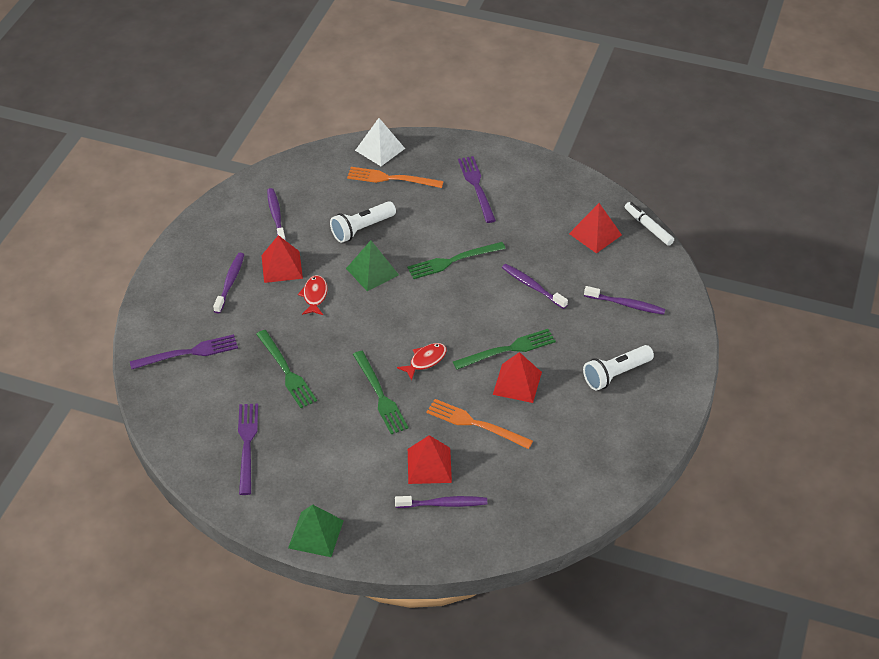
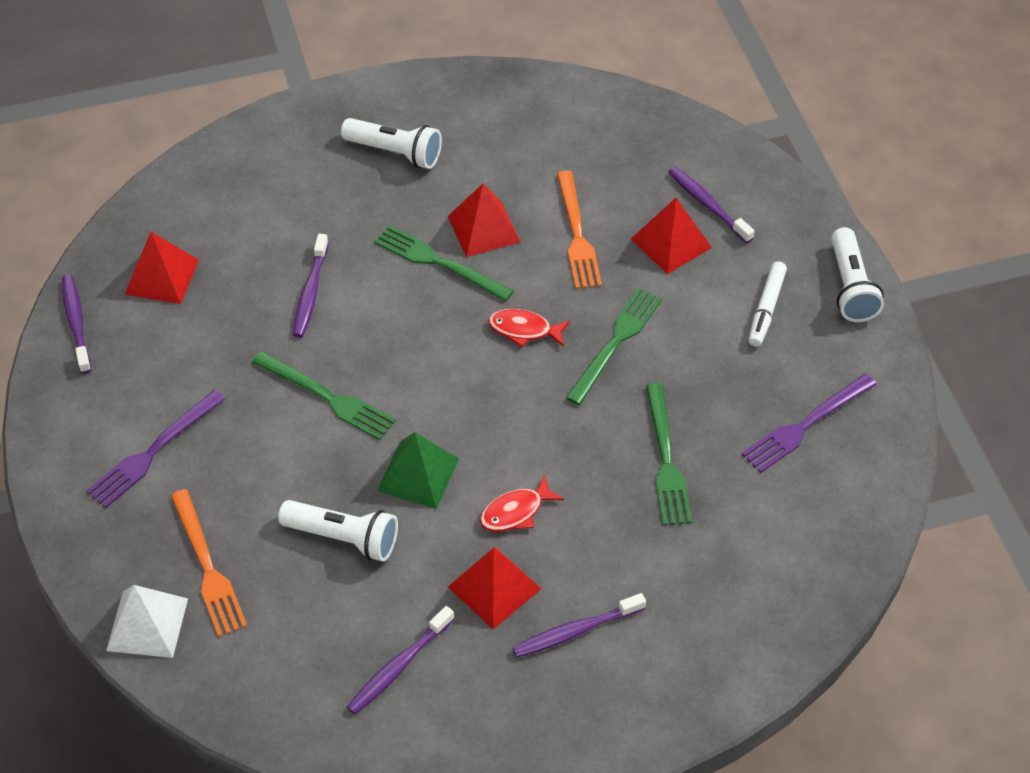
camera: 125 degrees left, 5 degrees up
(188, 353) = (736, 589): purple fork -> none
(286, 371) = (666, 459): green fork -> green fork turned 150 degrees clockwise
(315, 534) = (850, 287): green pyramid -> white flashlight
(626, 304) = (272, 192): purple toothbrush -> purple toothbrush (76, 323)
(648, 227) = (109, 231): white marker -> white marker (766, 309)

